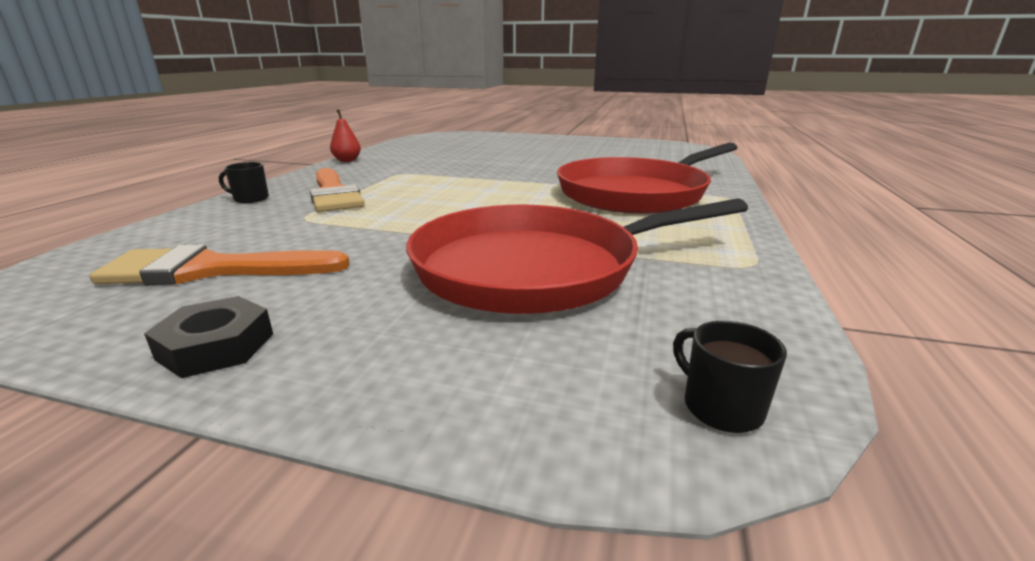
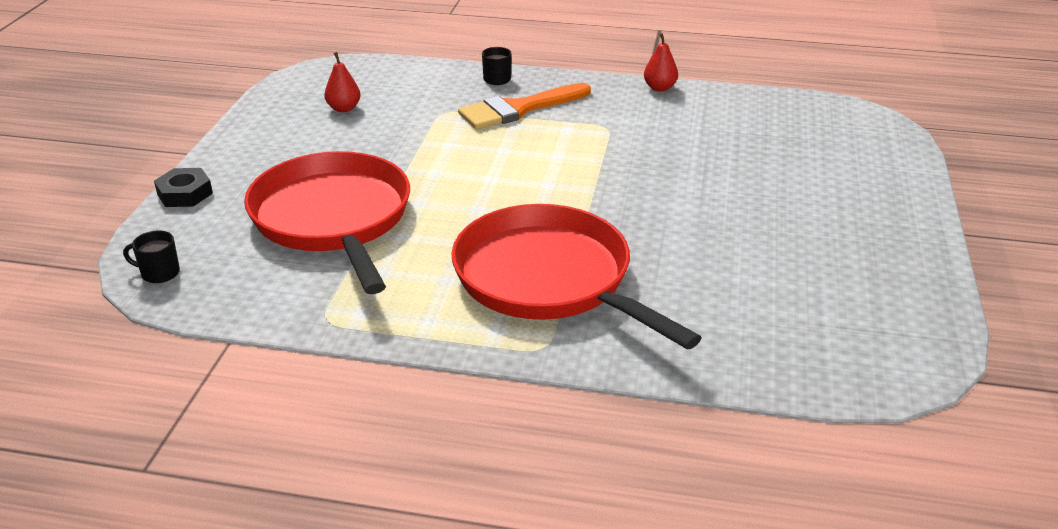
camera: 85 degrees right, 10 degrees up
(212, 270) = (344, 108): orange brush -> red pear
(216, 346) = (250, 136): black nut -> black nut (185, 193)
(720, 407) = (159, 273): black mug -> black mug turned 135 degrees counterclockwise

